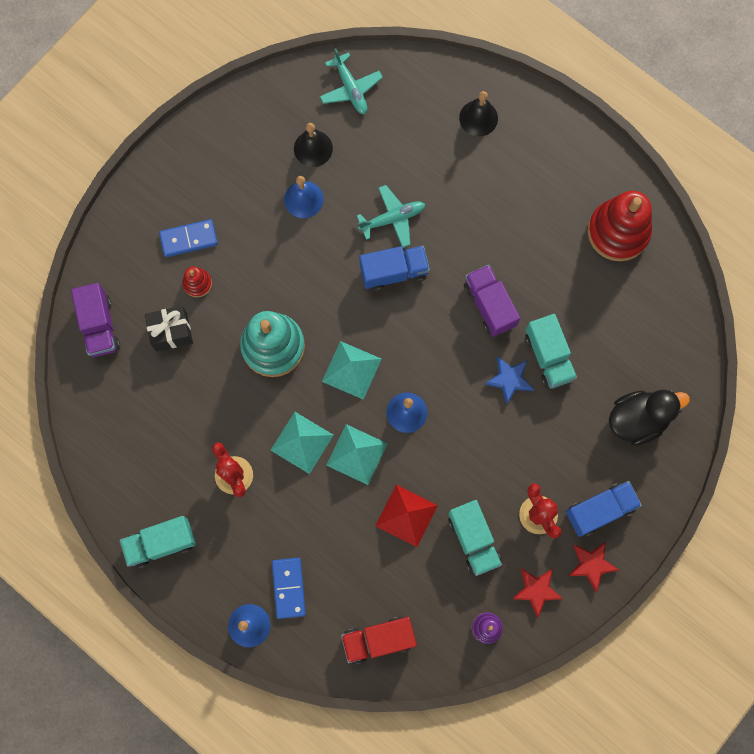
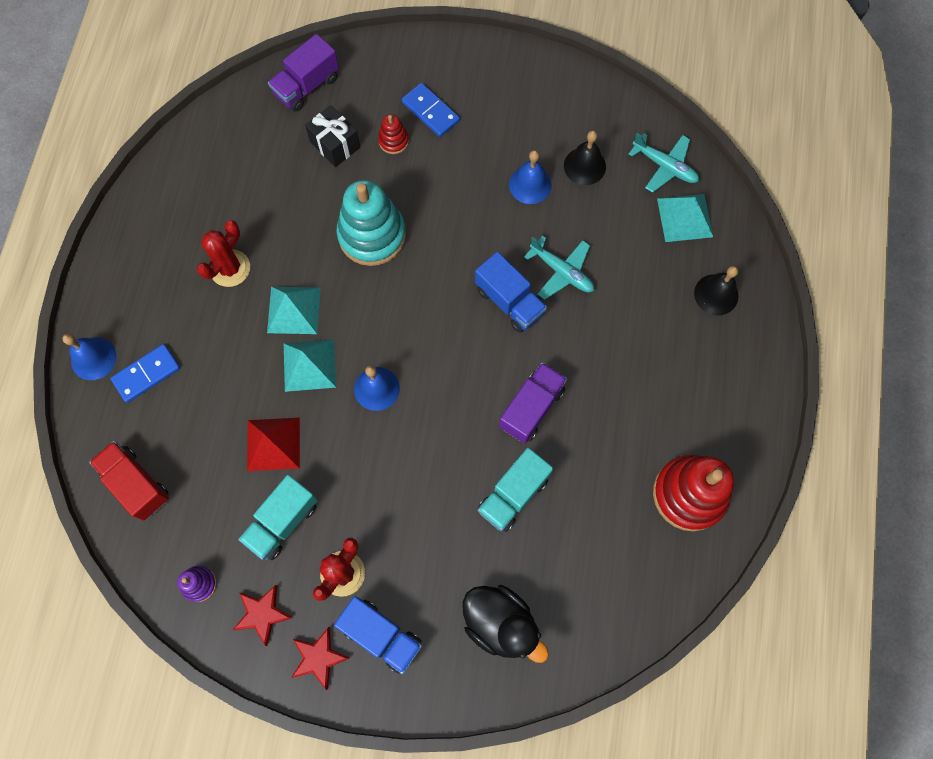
camera: 60 degrees right, 5 degrees down
(161, 543) = (134, 242): turquoise truck -> none
(351, 89) = (665, 166): turquoise plane -> turquoise plane turned 90 degrees counterclockwise
(351, 370) = (389, 316): turquoise pyramid -> turquoise pyramid (684, 217)
(509, 380) = (466, 468): blue star -> none

